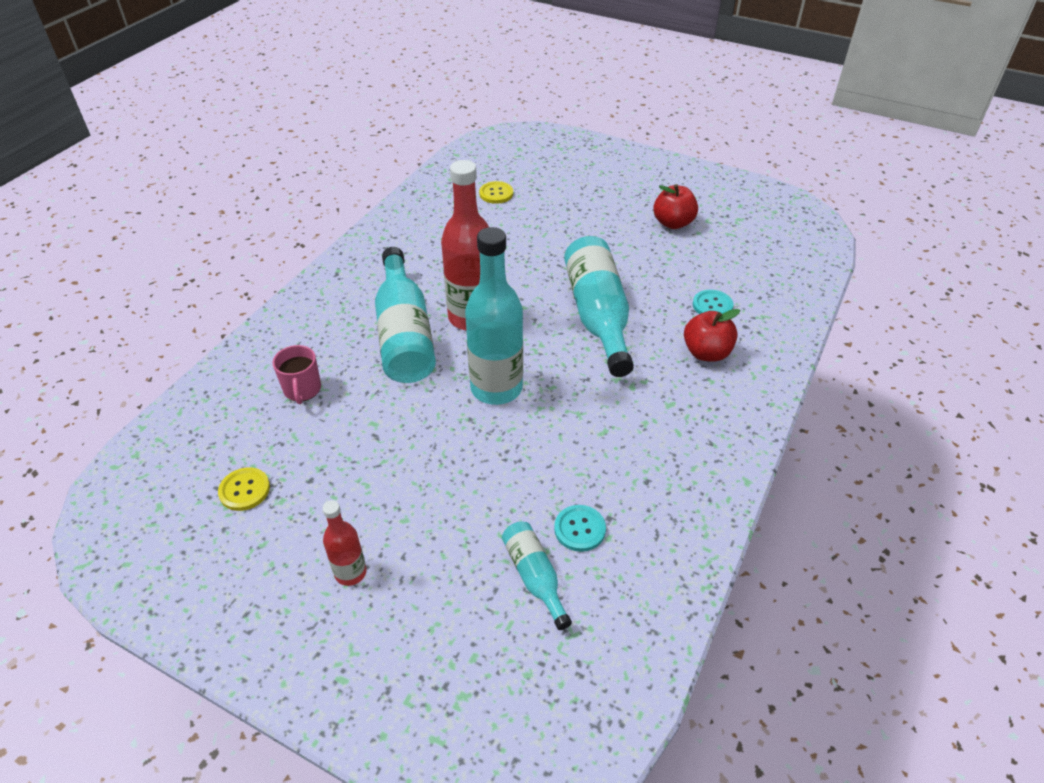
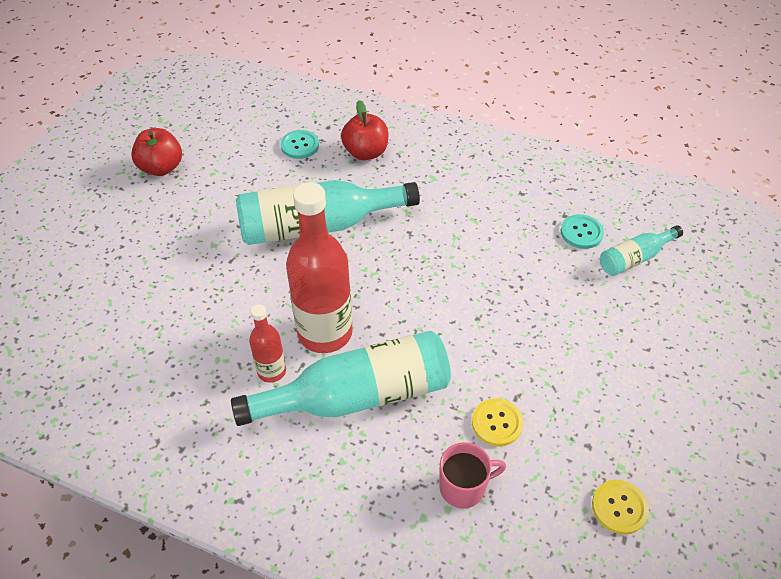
camera: 95 degrees left, 5 degrees up
(350, 572) = (678, 386): red bottle -> red bottle (272, 371)
(496, 193) = (70, 332): yellow button -> yellow button (497, 423)
(496, 388) = (432, 300): turquoise bottle -> none

